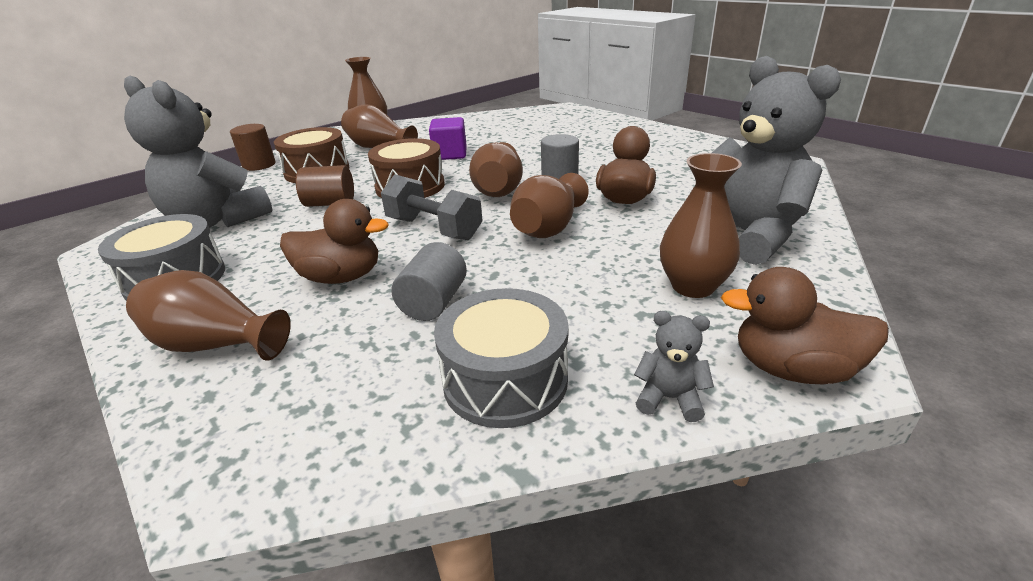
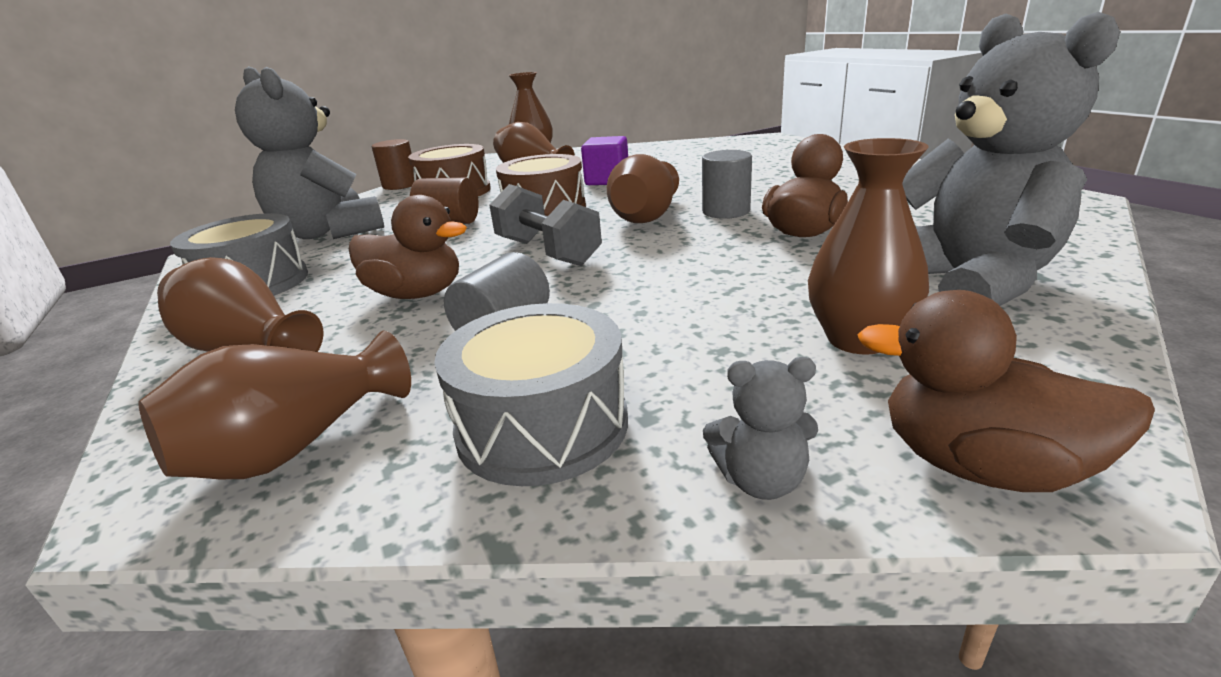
camera: 15 degrees right, 5 degrees down
(548, 228) = (687, 259): brown vase -> brown vase (294, 447)
(669, 398) = (761, 480): grey teddy bear -> grey teddy bear turned 150 degrees clockwise

